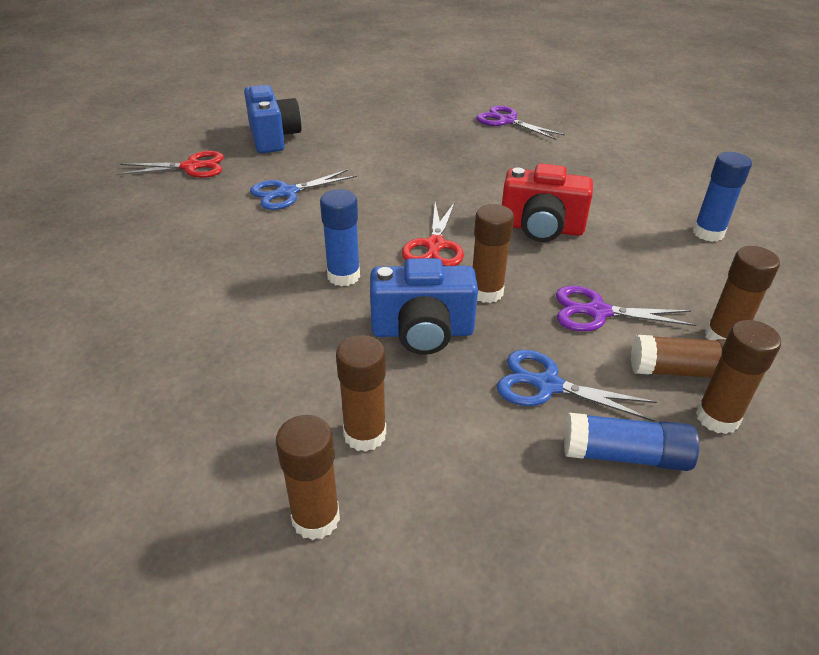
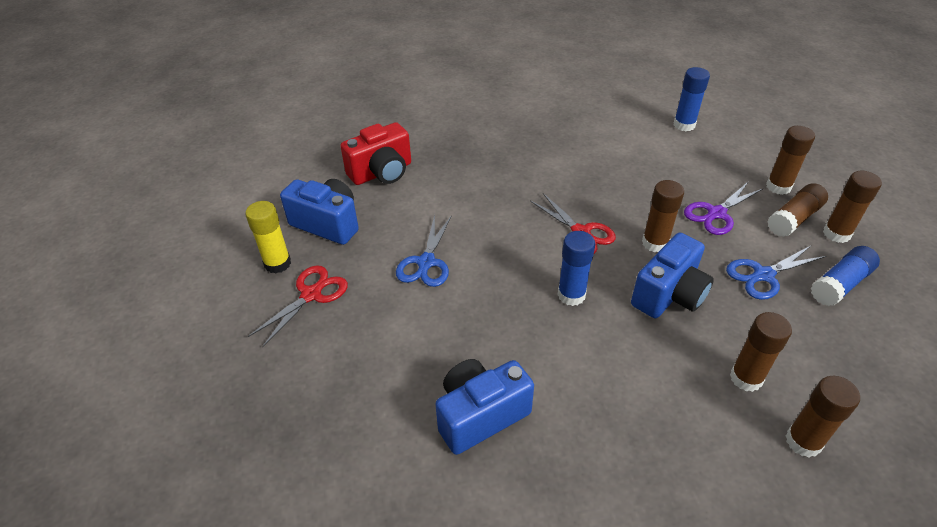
camera: 45 degrees left, 5 degrees up
(144, 293) = (480, 415): none -> blue camera
(206, 141) = (277, 263): none -> yellow glue stick
(507, 121) = (464, 107): purple scissors -> none
(541, 228) = (611, 178): red camera -> red camera (382, 172)

